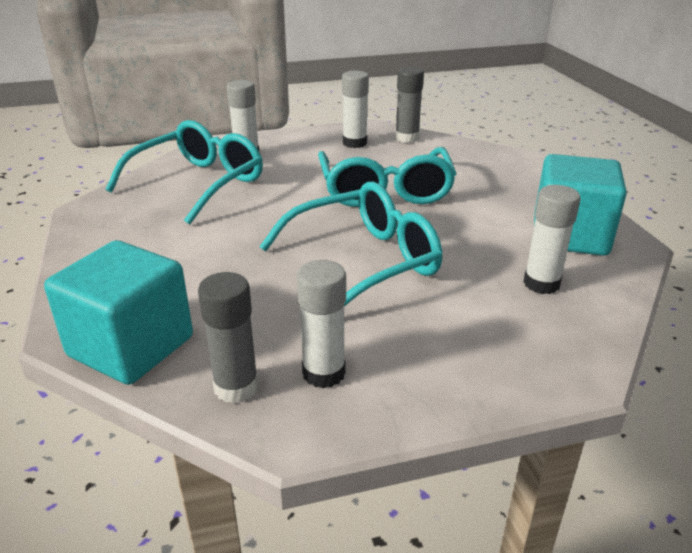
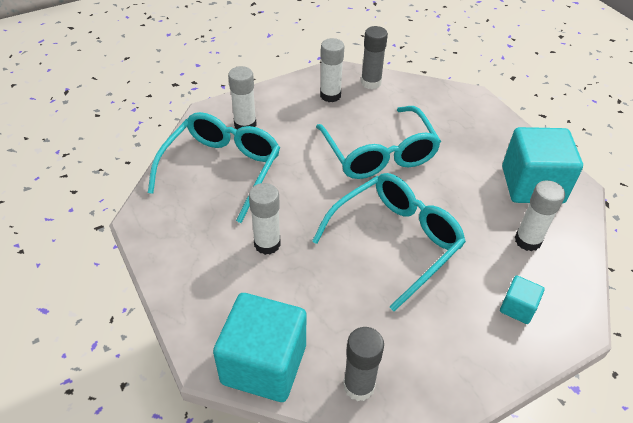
camera: 15 degrees left, 15 degrees up
(323, 373) = (412, 359): white glue stick -> white glue stick (267, 244)
(498, 345) = (517, 308): none -> turquoise cube

